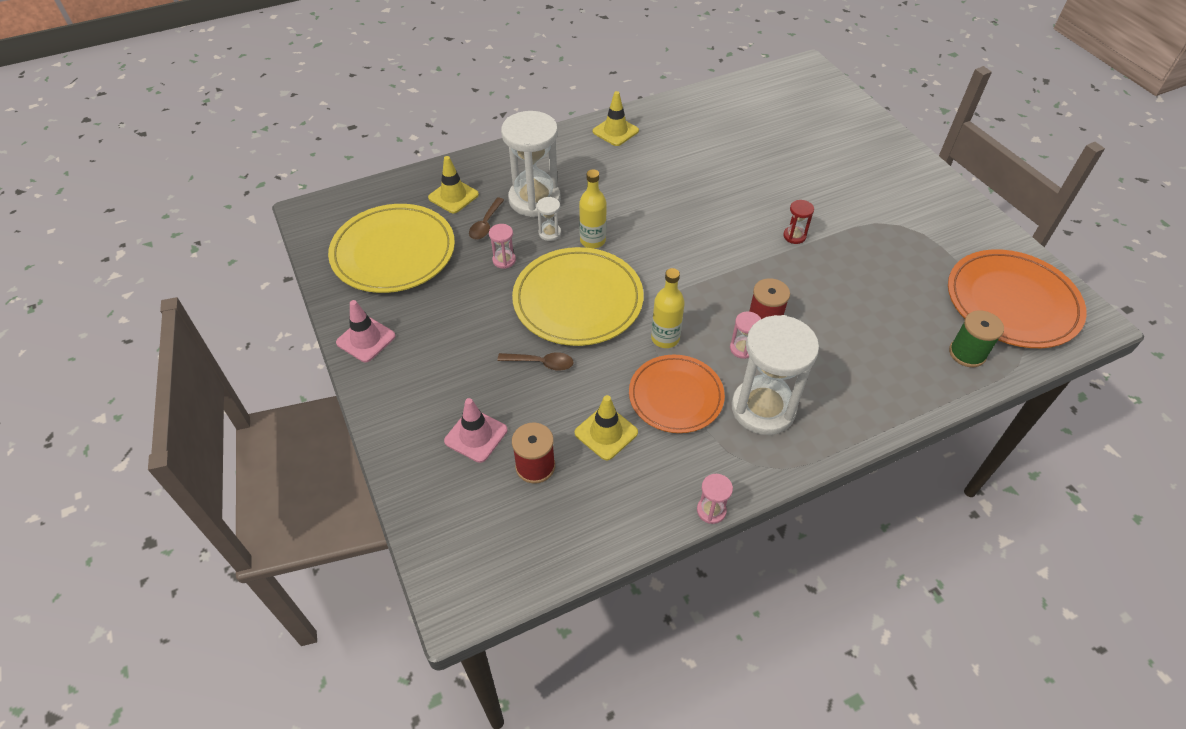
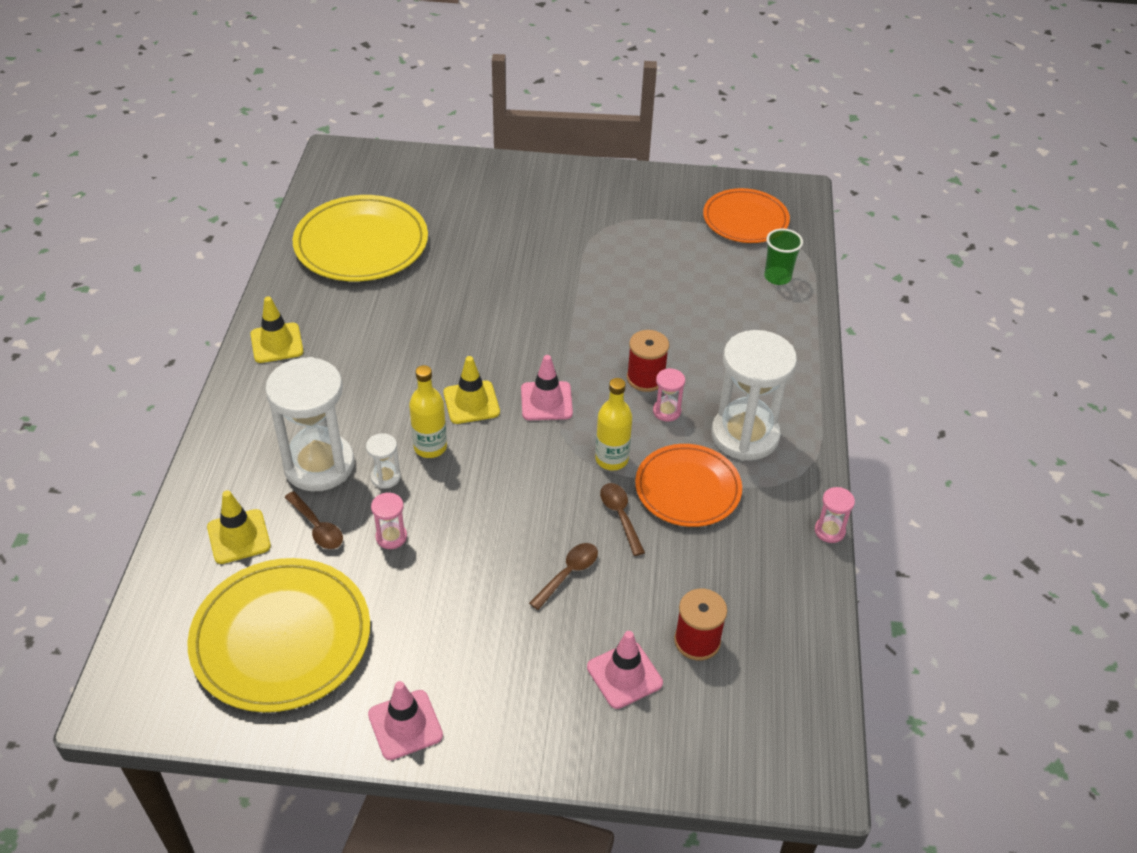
camera: 60 degrees left, 5 degrees down
(578, 300) = (505, 501): yellow plate -> yellow plate (361, 244)
(606, 433) = (694, 564): yellow traffic cone -> yellow traffic cone (471, 402)
(616, 368) = (620, 516): none -> brown spoon
(687, 277) = (546, 401): none -> pink traffic cone
(794, 236) = (559, 298): red hourglass -> none
(967, 353) = (777, 277): green spool -> green cup
(1012, 302) = (745, 220): orange plate -> orange plate, size x0.67

